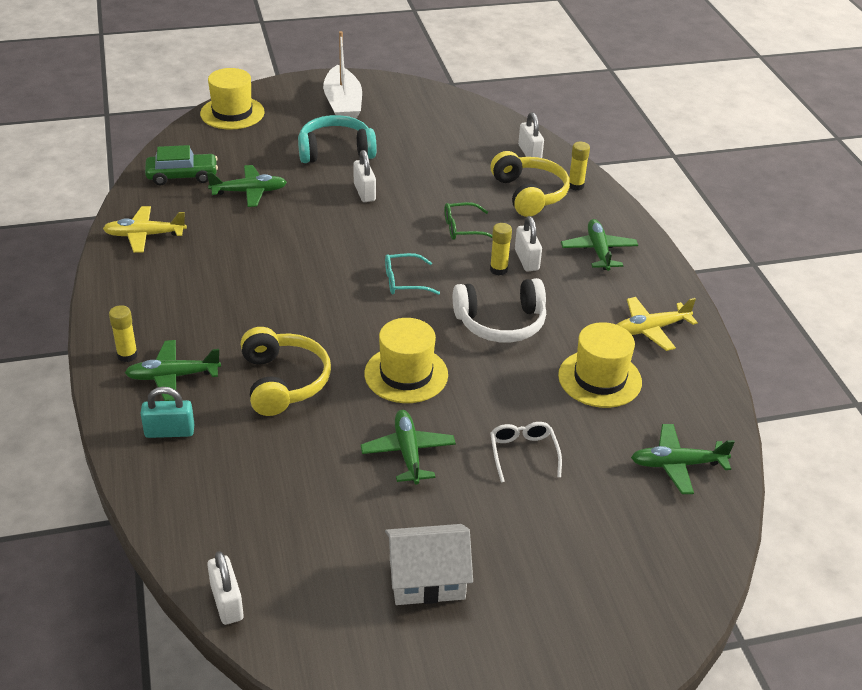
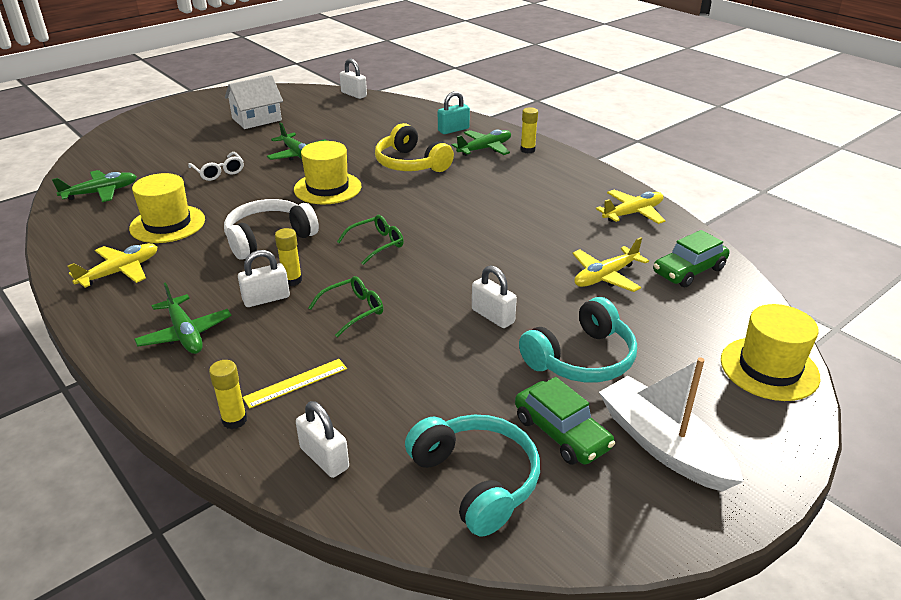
camera: 155 degrees right, 5 degrees down
(249, 192) = (605, 276): green plane -> yellow plane
(390, 124) = (561, 433): none -> green car
(404, 281) = (377, 244): turquoise glasses -> green glasses
(454, 121) = (476, 480): none -> turquoise headphones
(526, 260) = (266, 299): white padlock -> white padlock turned 75 degrees counterclockwise
(529, 194) = (296, 383): yellow headphones -> yellow ruler

